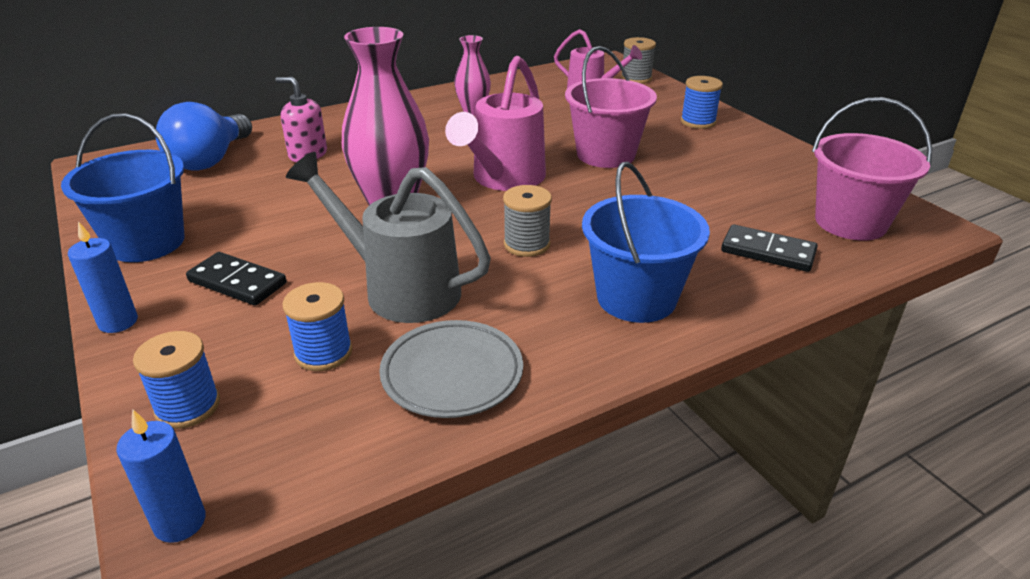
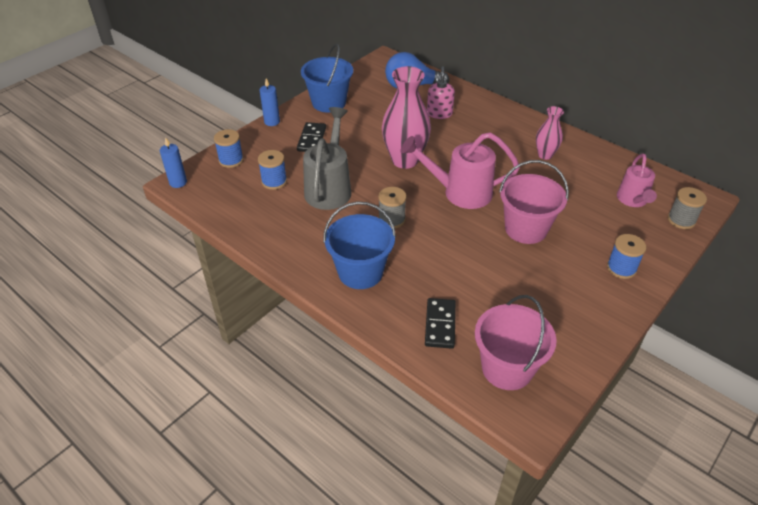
camera: 70 degrees right, 10 degrees up
(452, 374) = (274, 222): grey plate -> none

